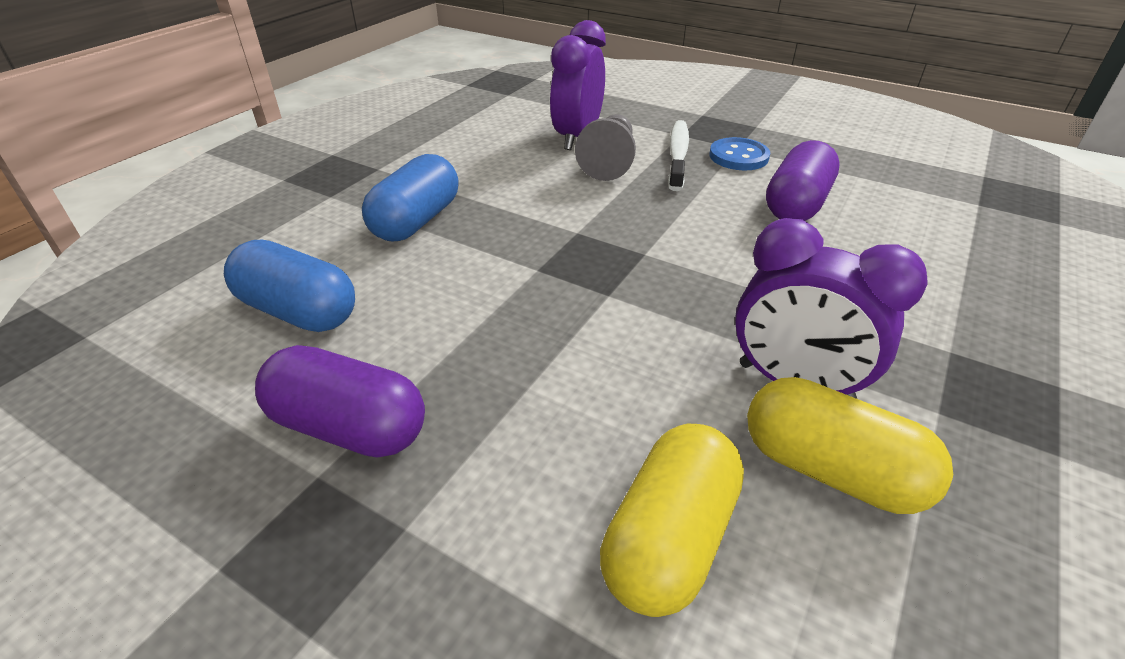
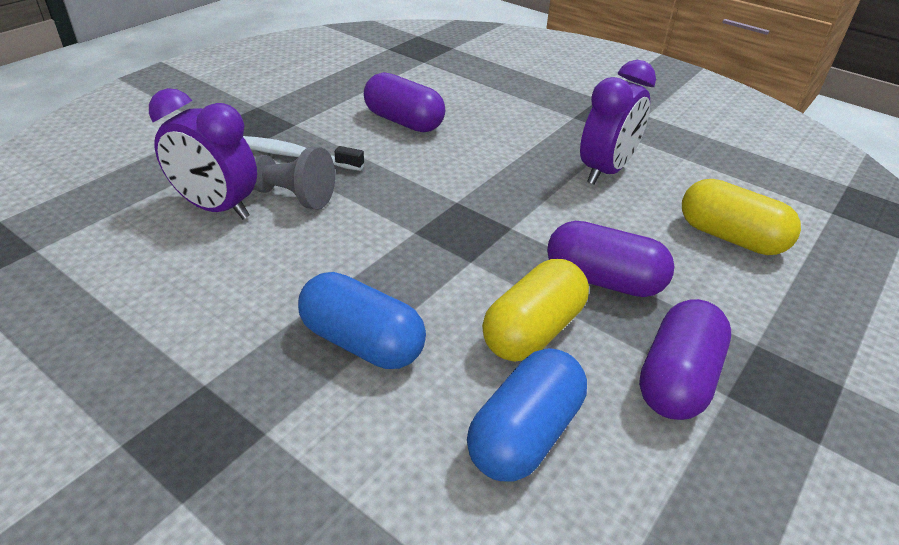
camera: 85 degrees left, 0 degrees up
(522, 370) = (603, 280): none -> purple capsule
(738, 156) = (313, 127): blue button -> none
(831, 470) = (670, 176): yellow capsule -> yellow capsule (533, 330)

